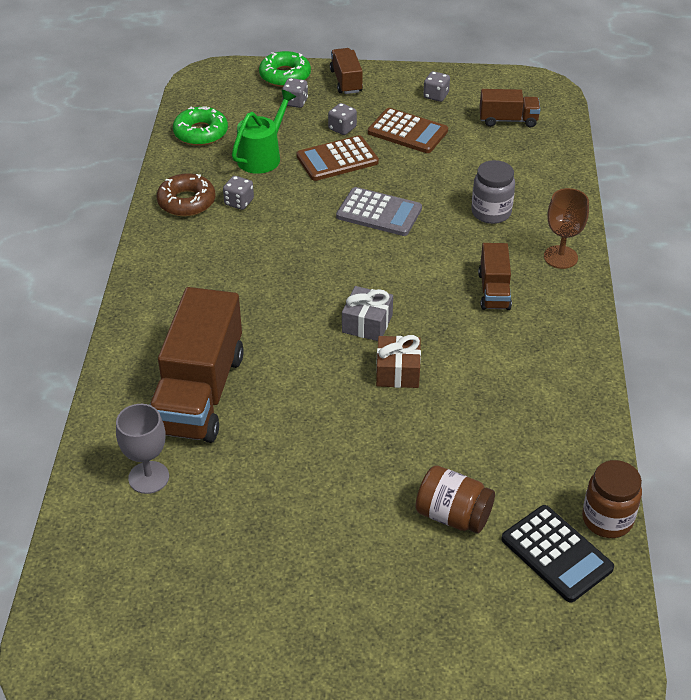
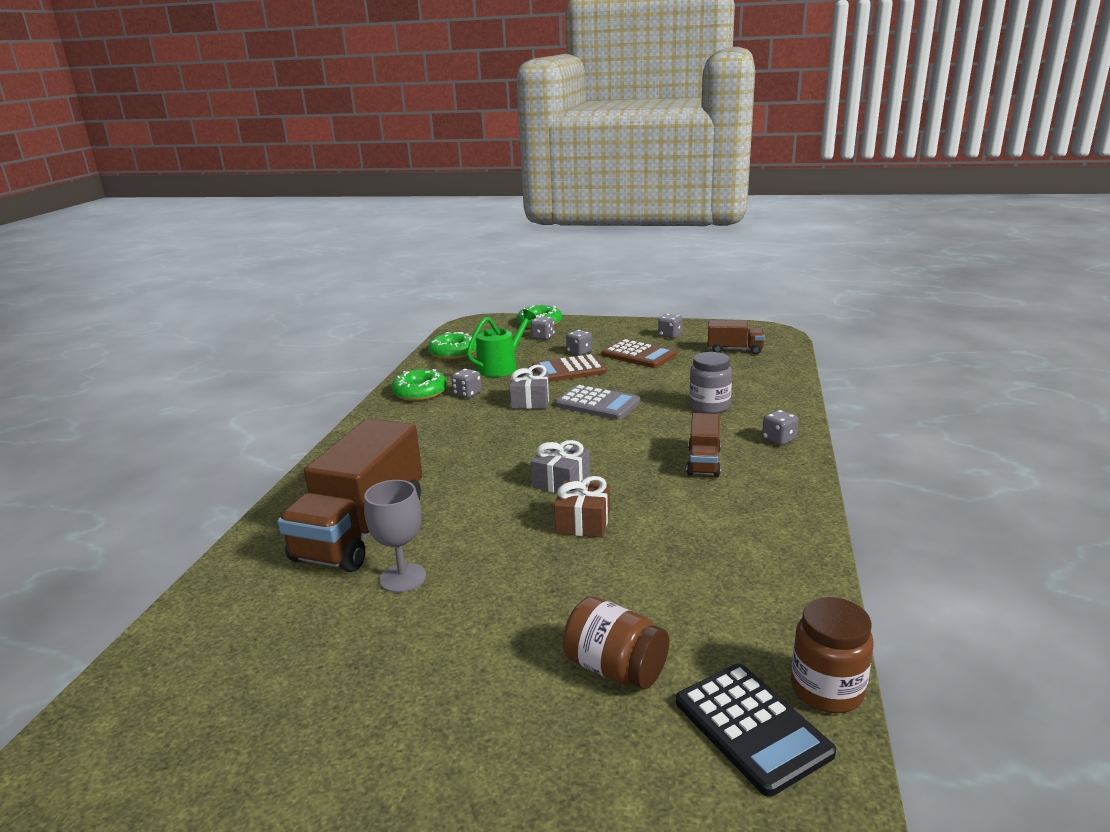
camera: 10 degrees right, 20 degrees down
(148, 477) = (265, 602): grey goblet -> grey goblet (403, 578)
(186, 202) = (420, 392): brown donut -> green donut
(309, 211) = (530, 401): none -> grey gift
(346, 81) = (591, 326): brown truck -> none
(560, 257) = (779, 439): brown goblet -> grey dice

